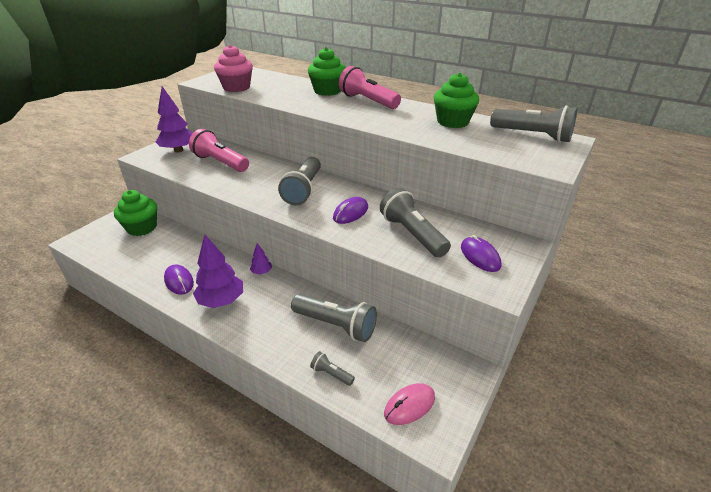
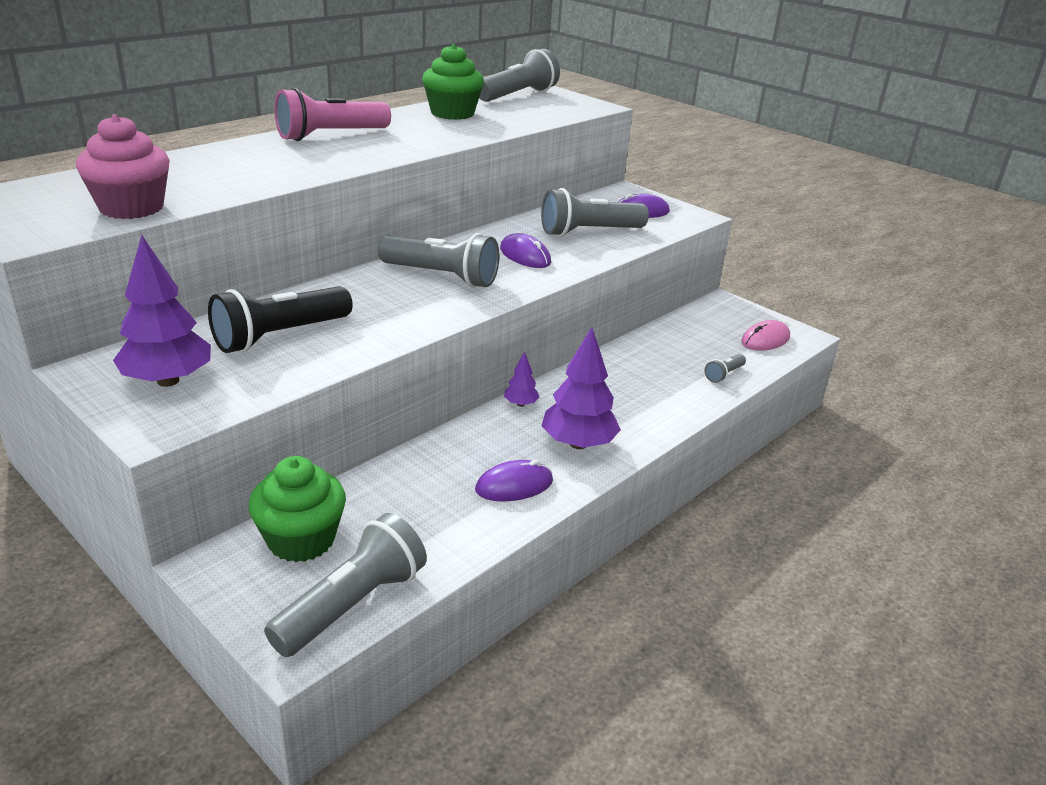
camera: 80 degrees left, 5 degrees down
(220, 162) = (280, 336): pink flashlight -> black flashlight
(327, 91) = (250, 150): green cupcake -> none
(336, 325) = (647, 361): grey flashlight -> grey flashlight (352, 604)
(409, 405) = (765, 340): pink mouse -> pink mouse turned 75 degrees clockwise

